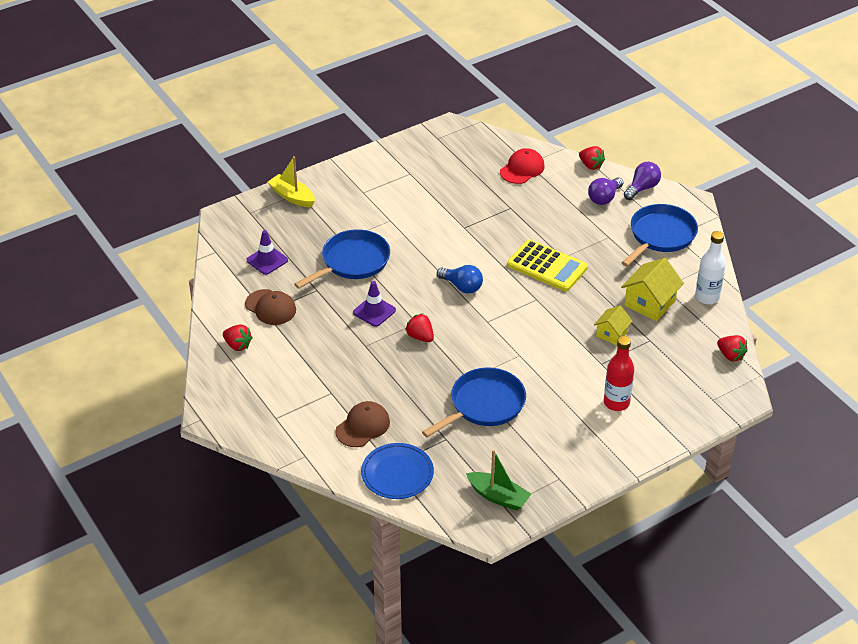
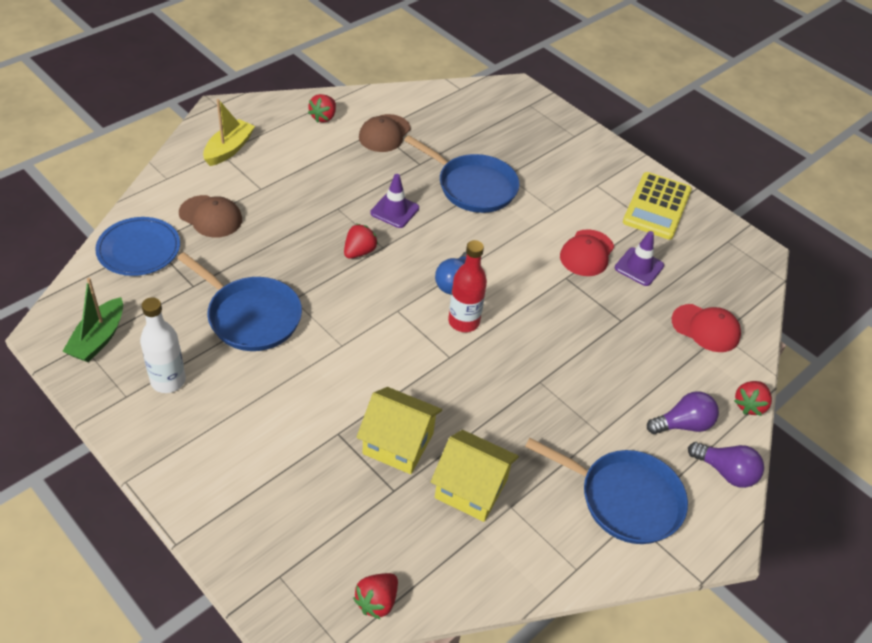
camera: 75 degrees right, 5 degrees up
(267, 260) = (457, 124): purple traffic cone -> purple traffic cone (639, 267)
(292, 197) = (566, 132): yellow boat -> yellow boat (229, 149)
(440, 212) = (587, 253): none -> red cap
(547, 266) = (516, 365): yellow calculator -> yellow calculator (657, 206)
(604, 198) = (683, 424): purple light bulb -> purple light bulb turned 135 degrees clockwise
(612, 334) = (398, 443): yellow house -> yellow house, size x1.63
(616, 403) = (264, 453): red bottle -> red bottle (463, 322)
(707, 297) = (502, 566): white bottle -> white bottle (168, 381)

